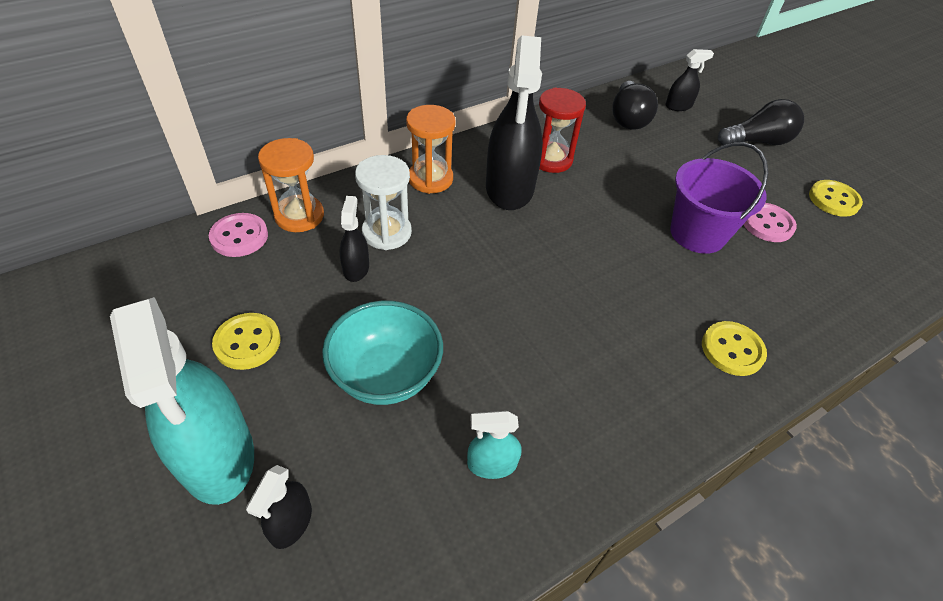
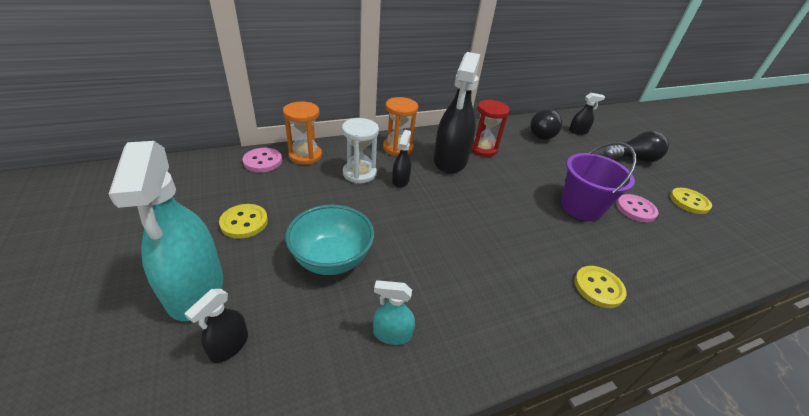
camera: 10 degrees right, 10 degrees down
(356, 268) = (332, 190): black spray bottle -> black spray bottle (400, 181)

